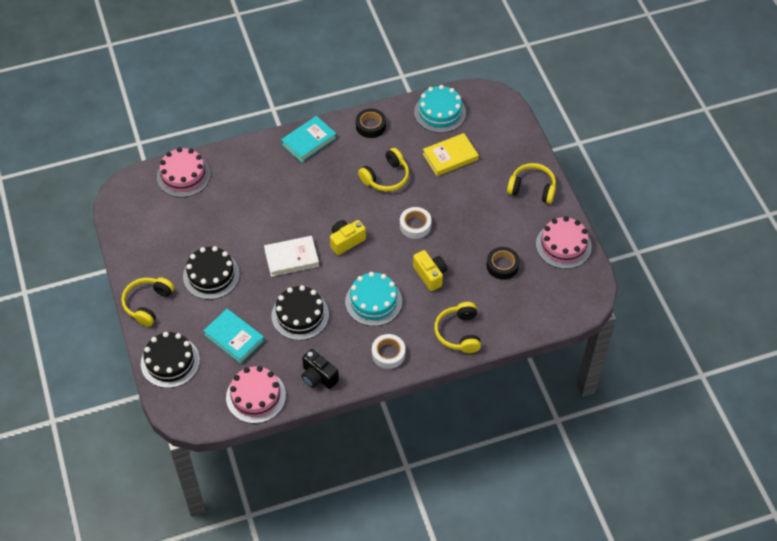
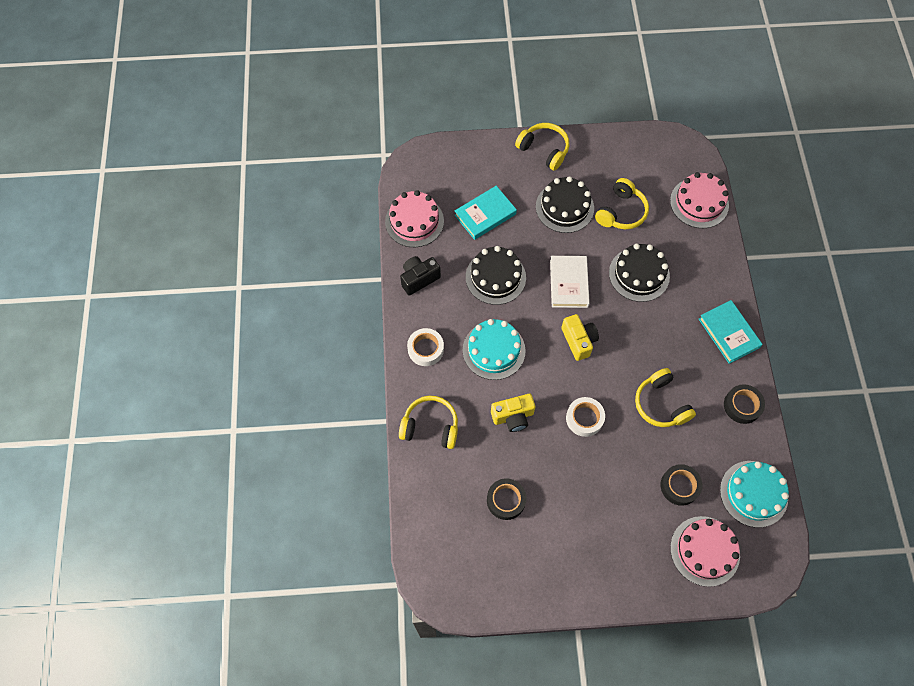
camera: 105 degrees right, 10 degrees up
(170, 362) = (473, 158): black cake -> black cake (639, 274)
(450, 157) = (679, 486): yellow book -> black tape
(532, 188) = (611, 573): yellow headphones -> yellow headphones (621, 212)
(563, 245) = (517, 583): pink cake -> pink cake (704, 551)

